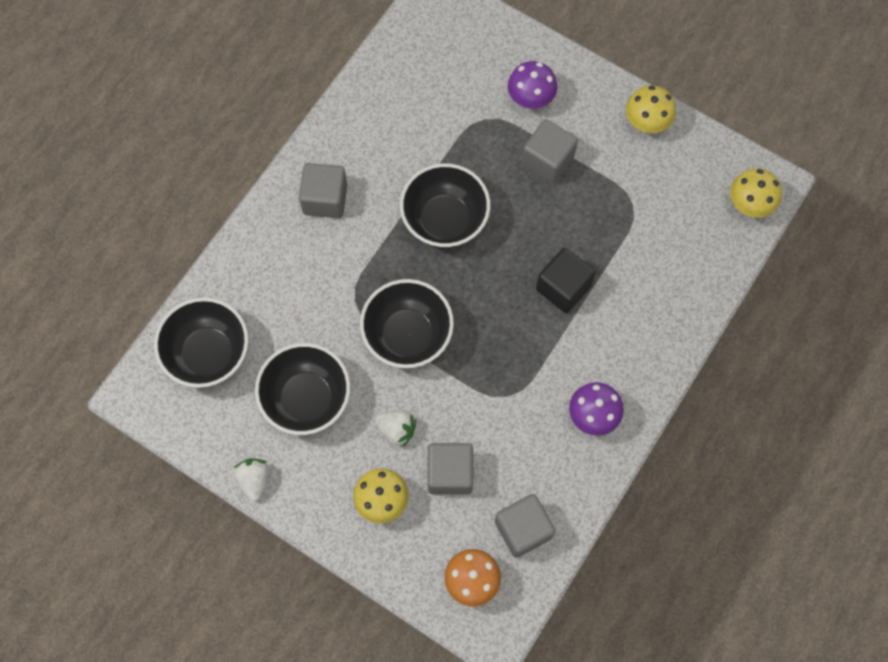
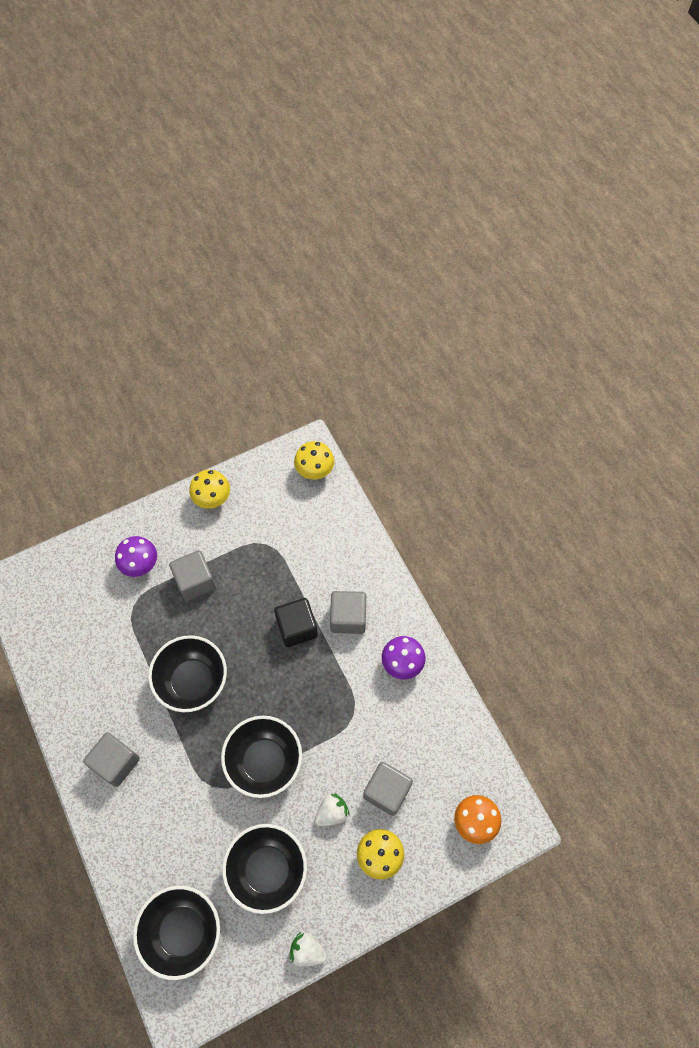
camera: 60 degrees left, 5 degrees down
(523, 529) = (456, 762): grey cube -> grey cube (348, 617)

